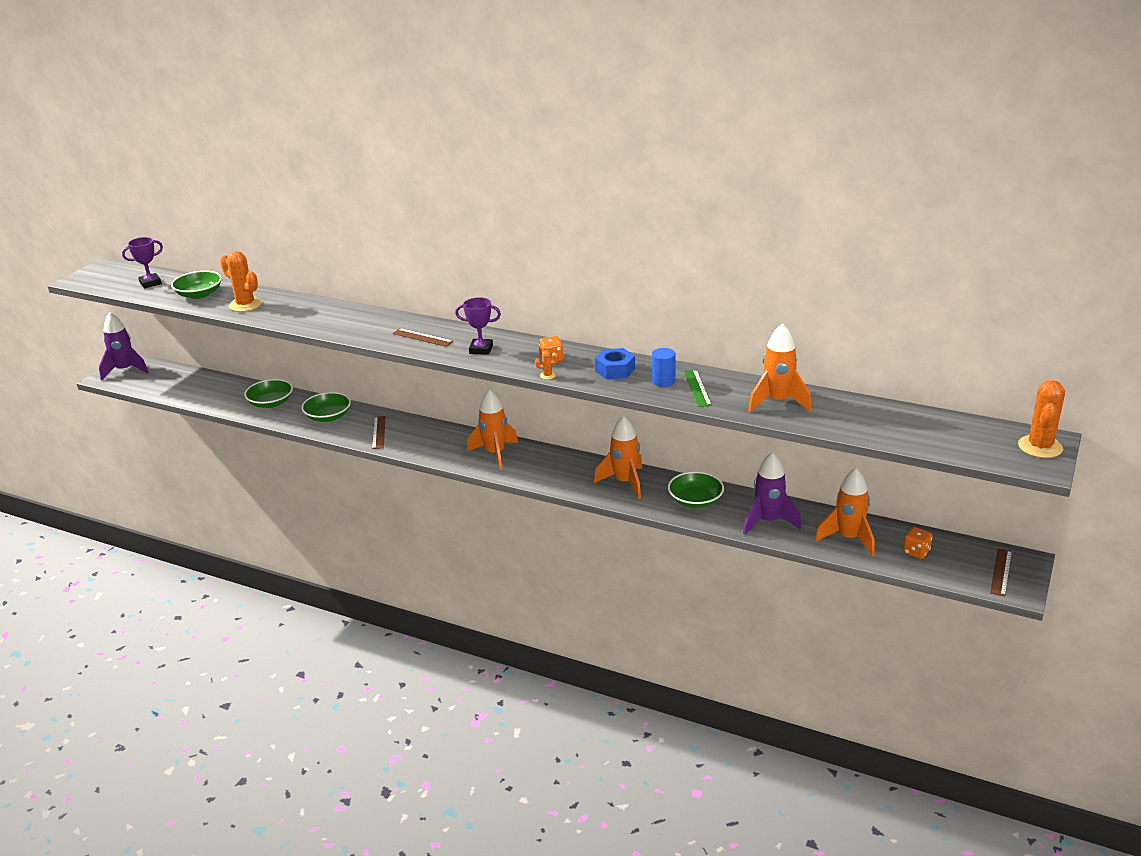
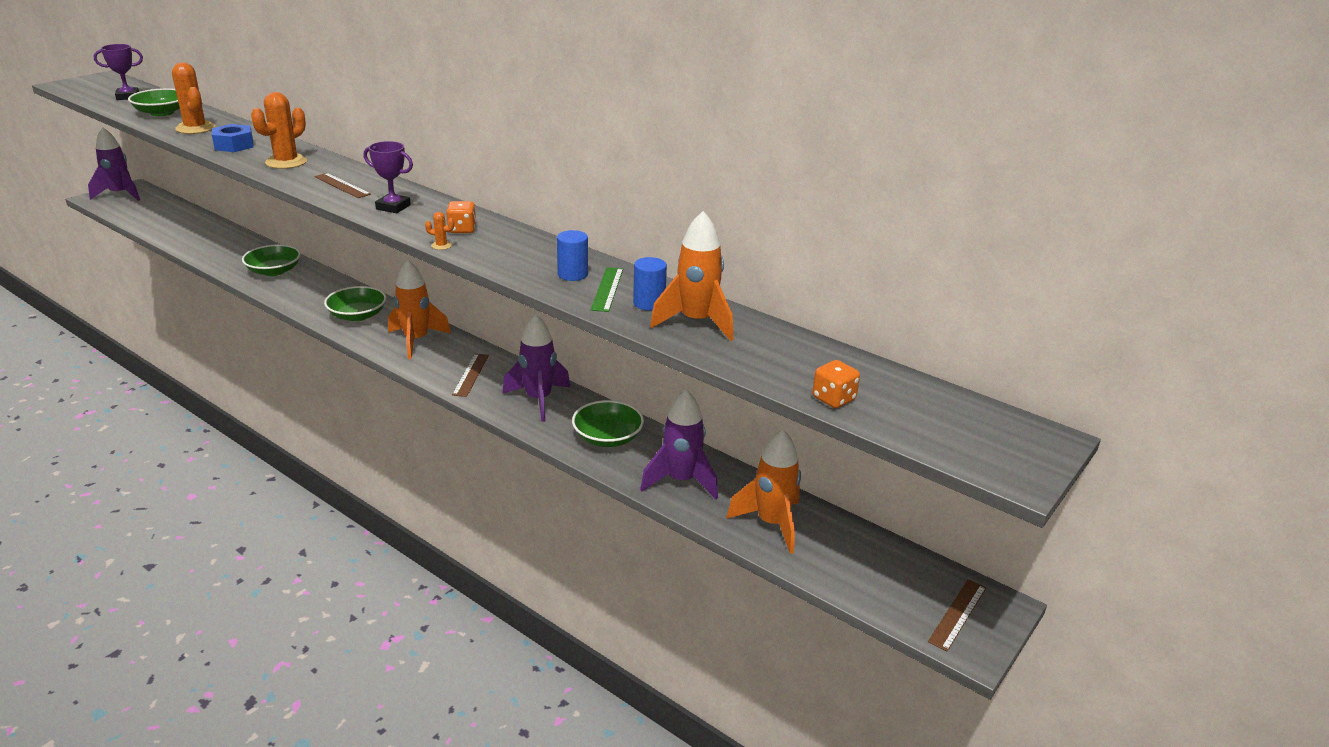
camera: 10 degrees right, 0 degrees up
(271, 403) = (229, 248): green bowl -> green bowl (357, 315)
(378, 432) = (312, 296): brown ruler -> brown ruler (470, 374)
(615, 370) = (525, 253): blue nut -> blue nut (234, 145)
(624, 482) = (538, 400): orange rocket -> purple rocket
(734, 393) = (649, 303): none -> blue cylinder
(916, 552) = (852, 560): orange dice -> orange dice (833, 399)
(1040, 447) = (1028, 446): orange cactus -> orange cactus (286, 162)

